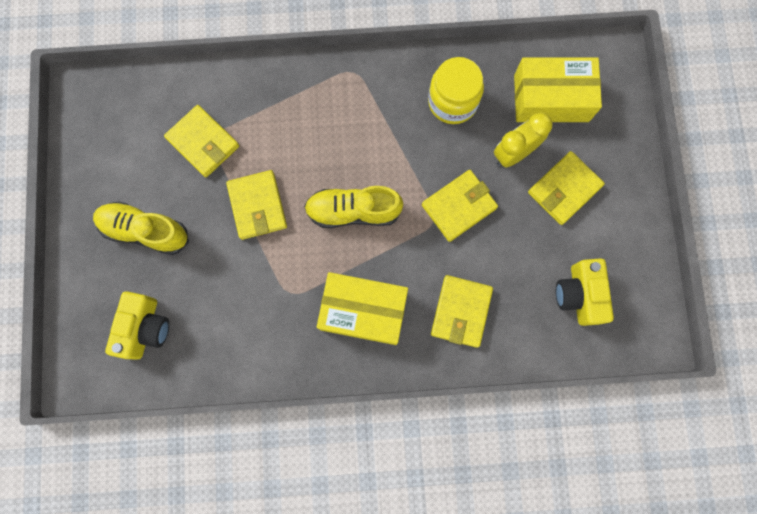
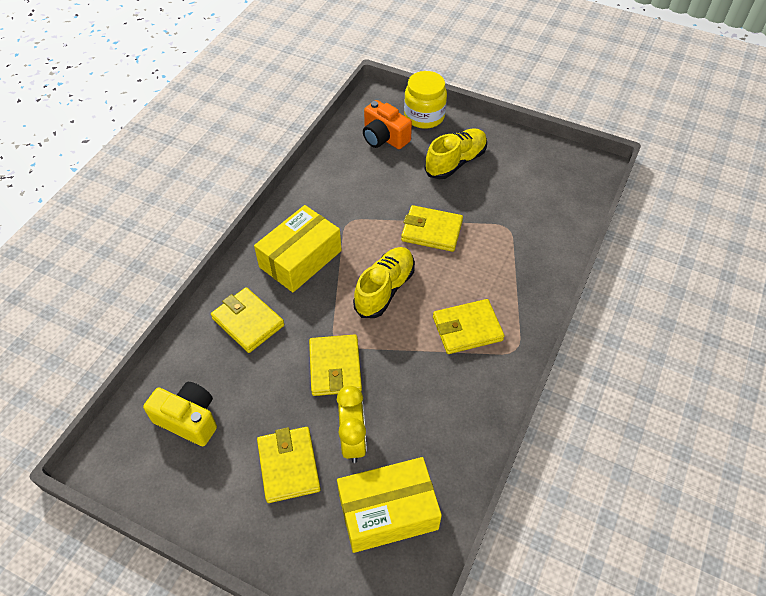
camera: 120 degrees right, 25 degrees down
(145, 328) = (384, 137): yellow camera -> orange camera
(203, 143) = (507, 220): yellow wallet -> yellow wallet (467, 329)
(452, 102) = (438, 416): yellow jar -> yellow jar (424, 116)
(551, 98) = (388, 512): yellow box -> yellow box turned 45 degrees clockwise

